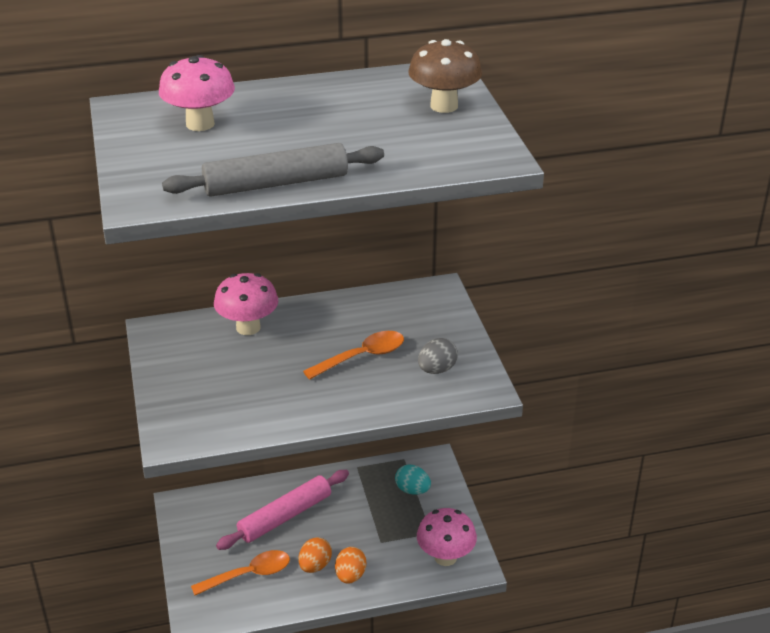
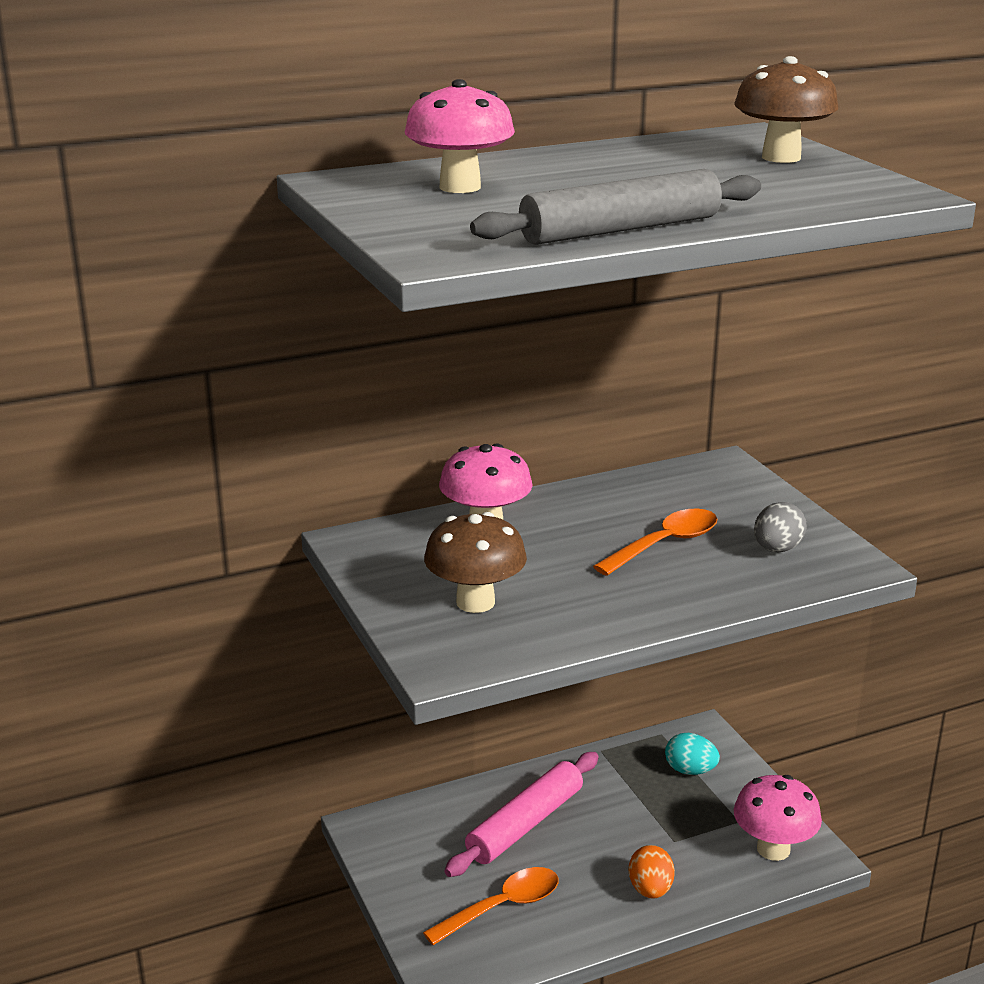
camera: 10 degrees left, 10 degrees down
(214, 391) = (475, 602): none -> brown mushroom
(315, 566) = (594, 883): orange egg -> none

